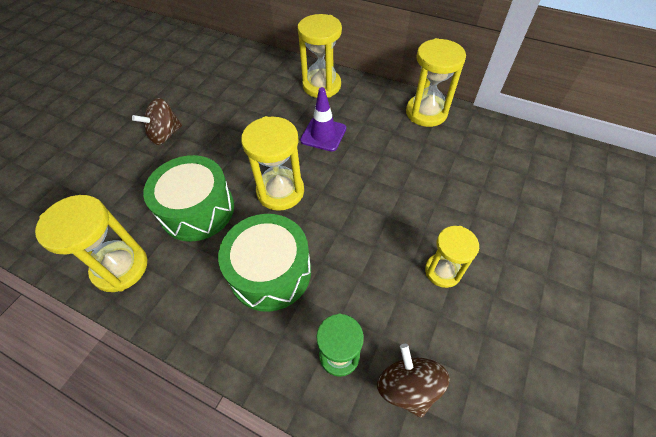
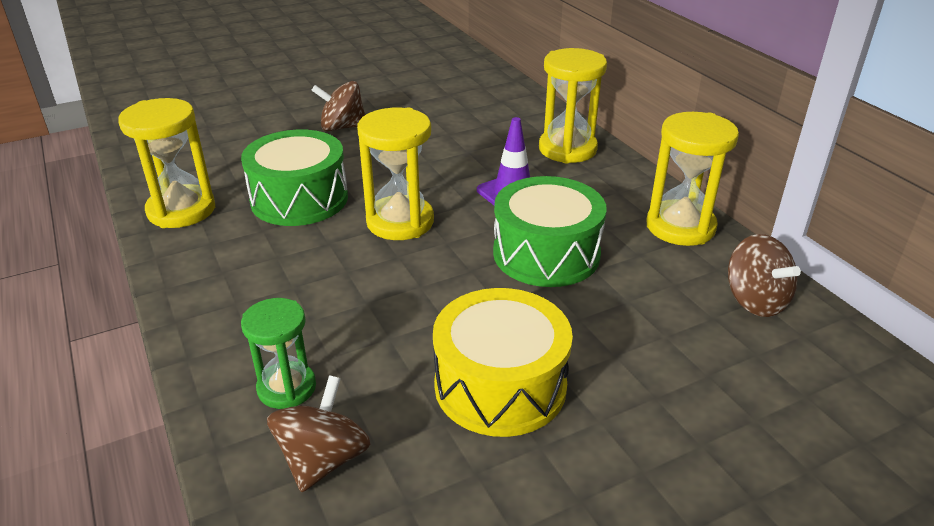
camera: 35 degrees right, 20 degrees down
(270, 272) = (306, 282): green drum -> green drum (546, 254)
(442, 271) = (500, 385): yellow hourglass -> yellow drum
(498, 142) = (755, 300): none -> brown spinning top

